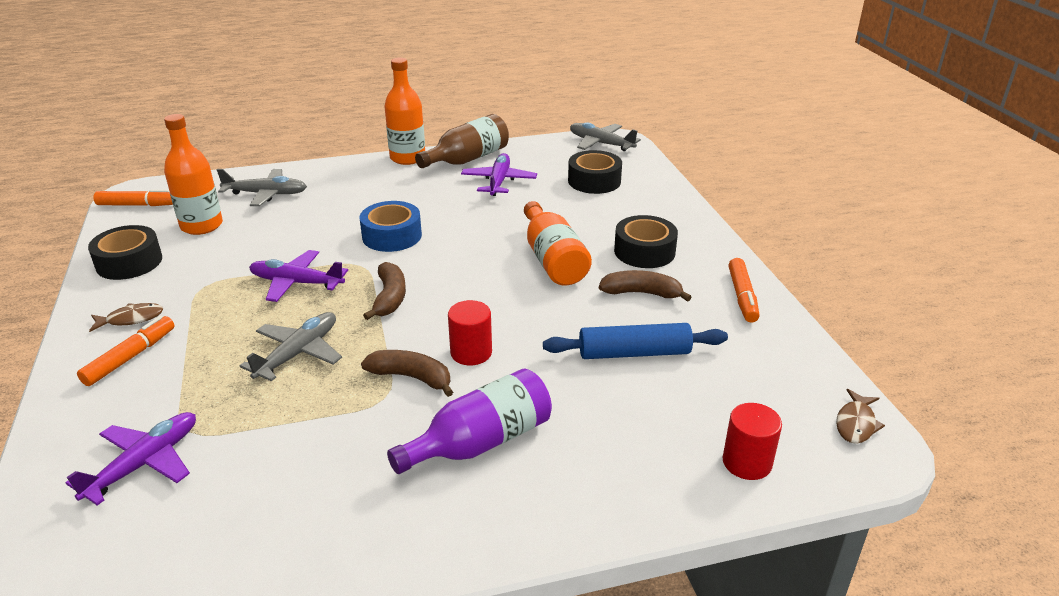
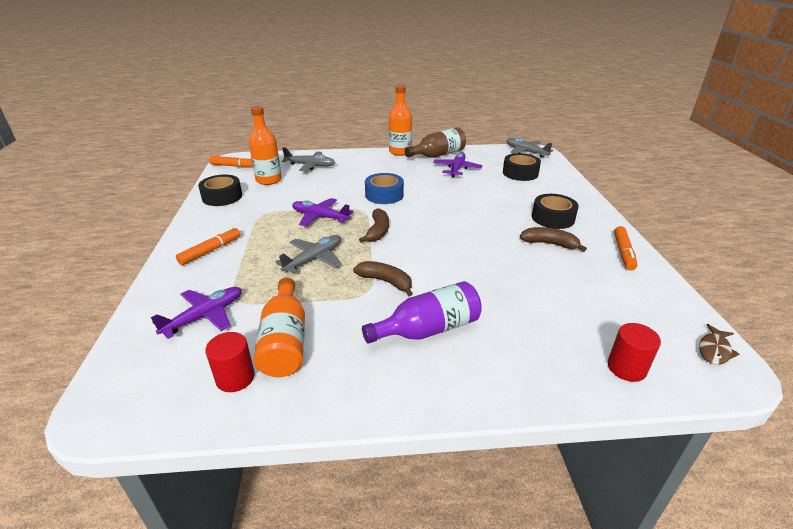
camera: 10 degrees right, 0 degrees up
(131, 319) = (216, 229): brown fish -> none
(471, 353) = (427, 270): red cylinder -> red cylinder (235, 378)
(553, 260) = (489, 218): orange bottle -> orange bottle (285, 341)
(634, 353) = (542, 282): blue rolling pin -> none

